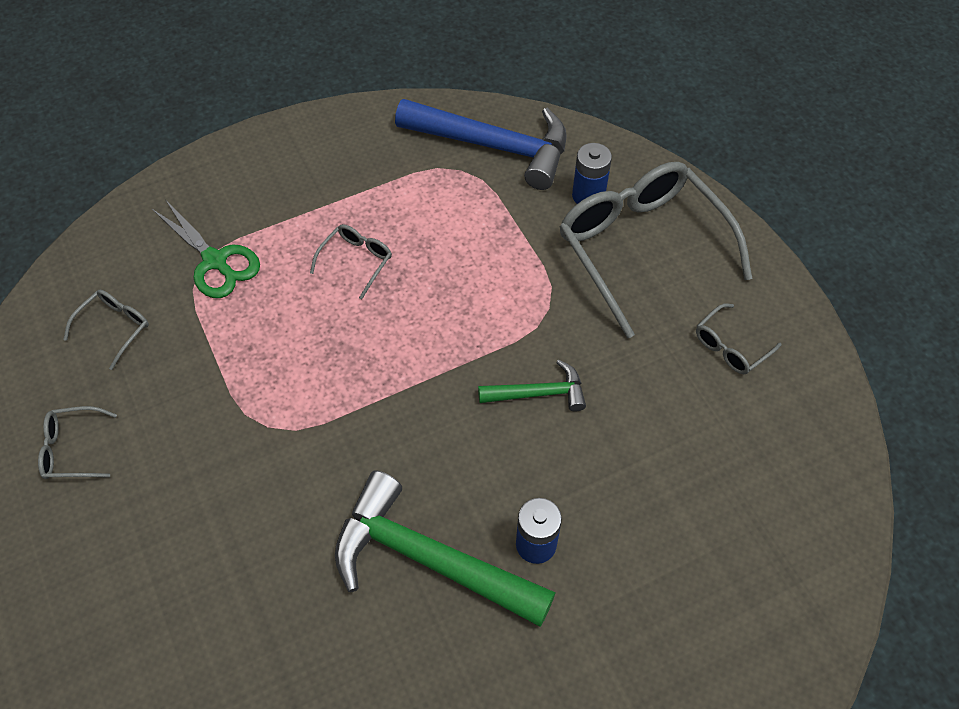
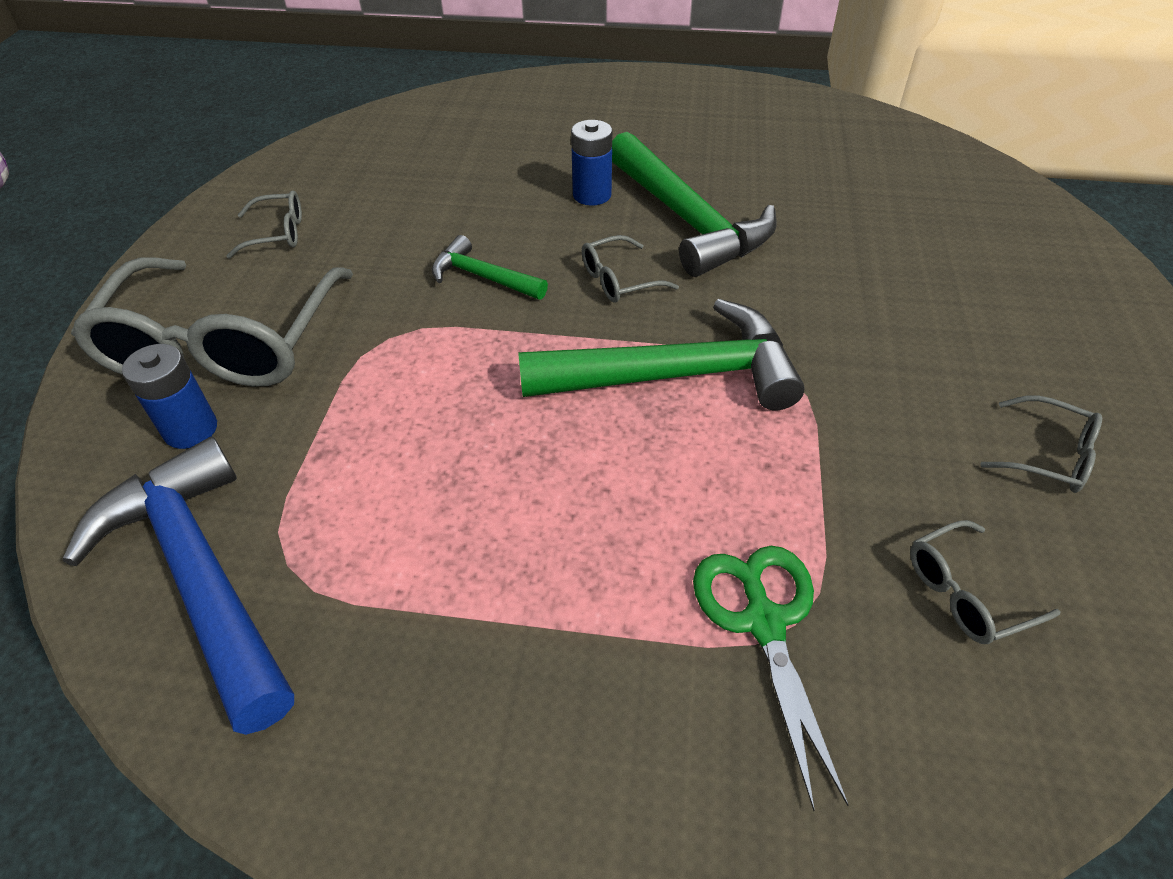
camera: 145 degrees left, 10 degrees down
(340, 382) = (675, 375): none -> green hammer
(356, 262) = (554, 504): grey glasses -> grey glasses (619, 280)

